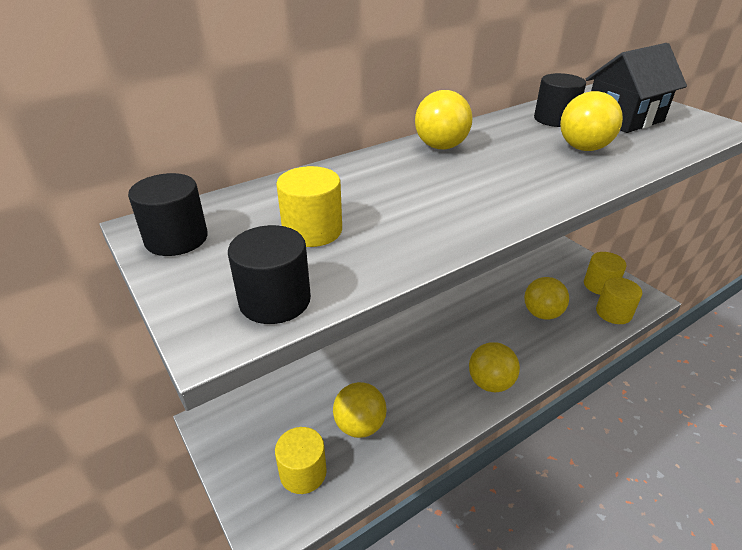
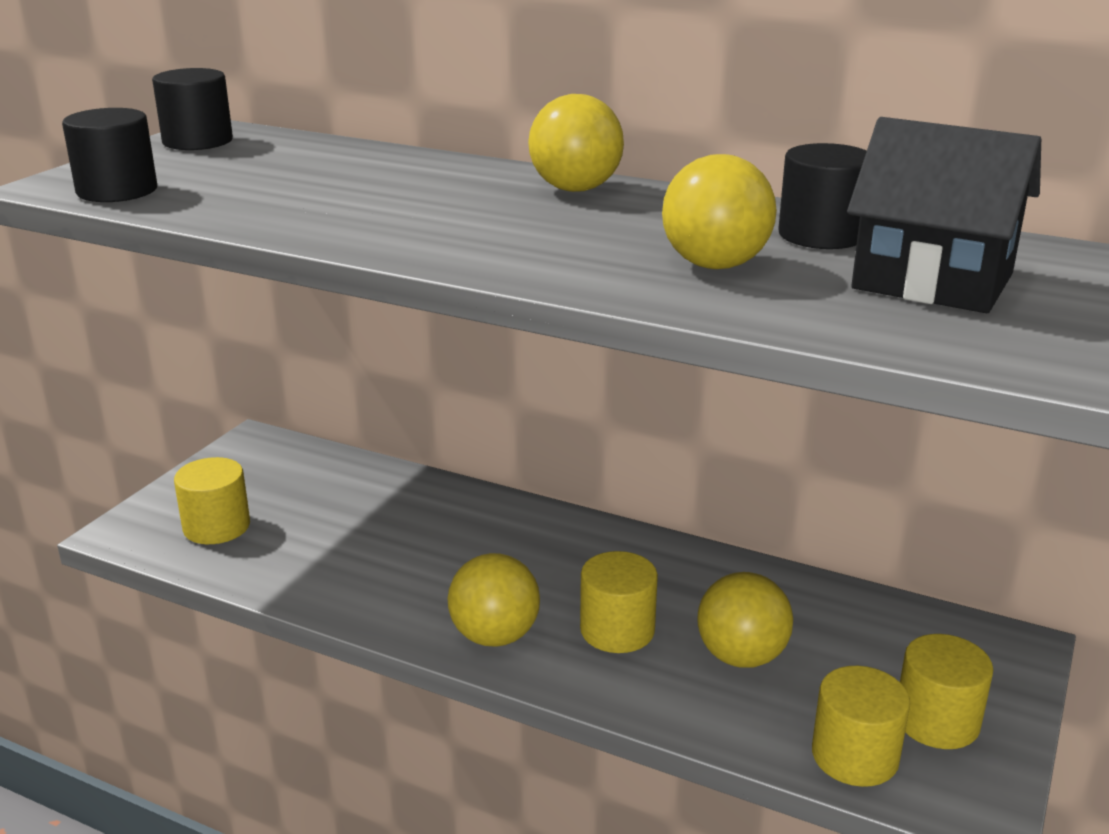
camera: 60 degrees right, 10 degrees down
(312, 230) = (261, 177): yellow cylinder -> yellow cylinder (617, 630)
(360, 425) = (318, 543): yellow ball -> none

